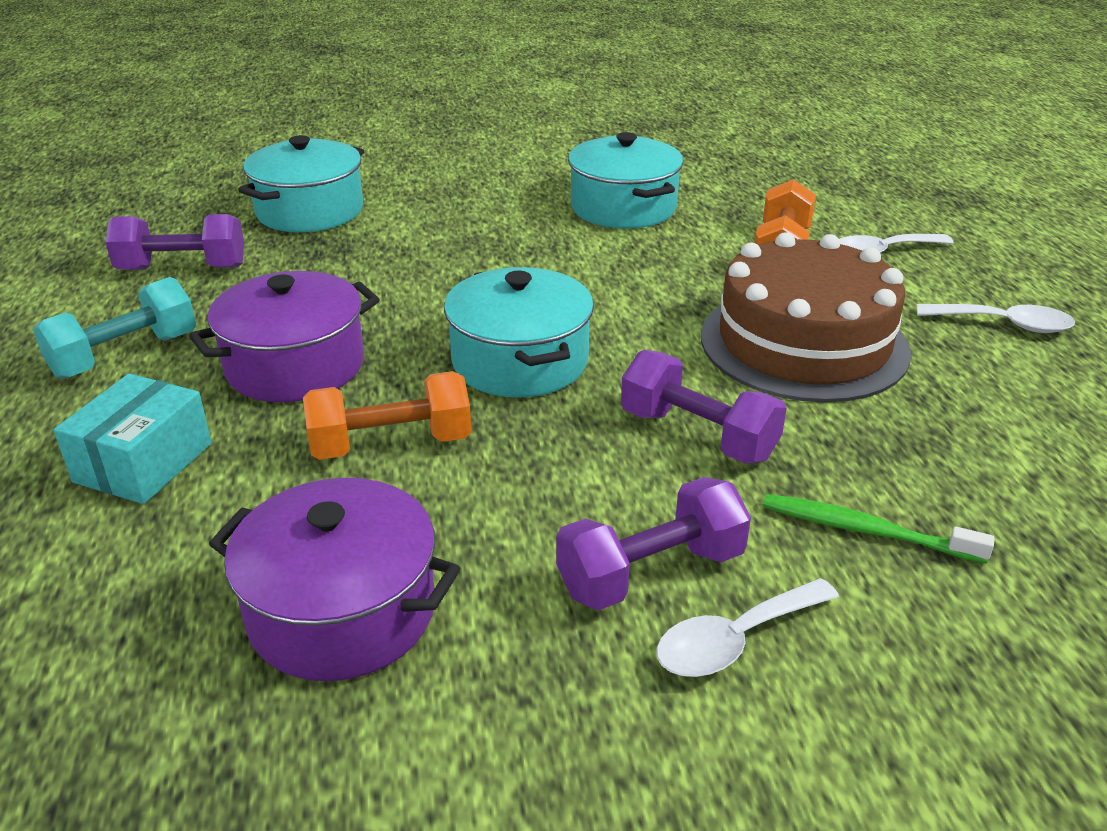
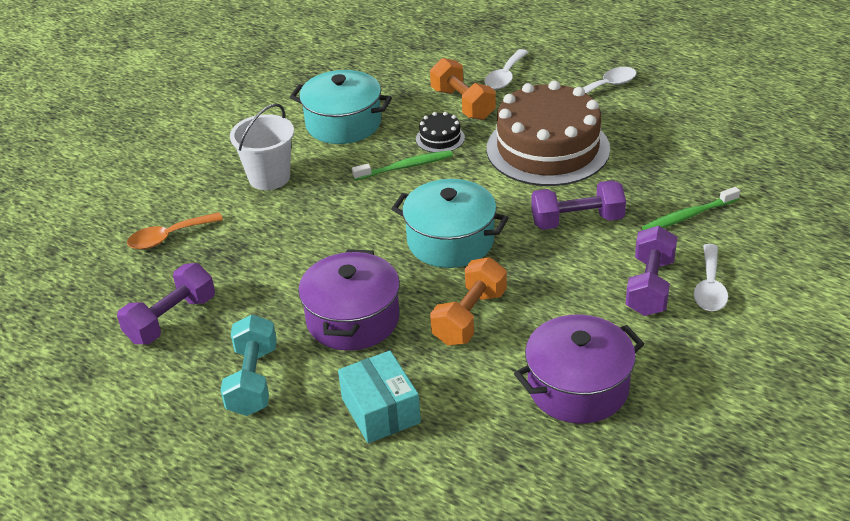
camera: 45 degrees left, 5 degrees up
(309, 211) = (168, 237): turquoise pot -> orange spoon
(473, 213) = (269, 177): none -> white bucket
(610, 272) = (406, 167): none -> green toothbrush
(695, 268) = (440, 138): none -> black cake

